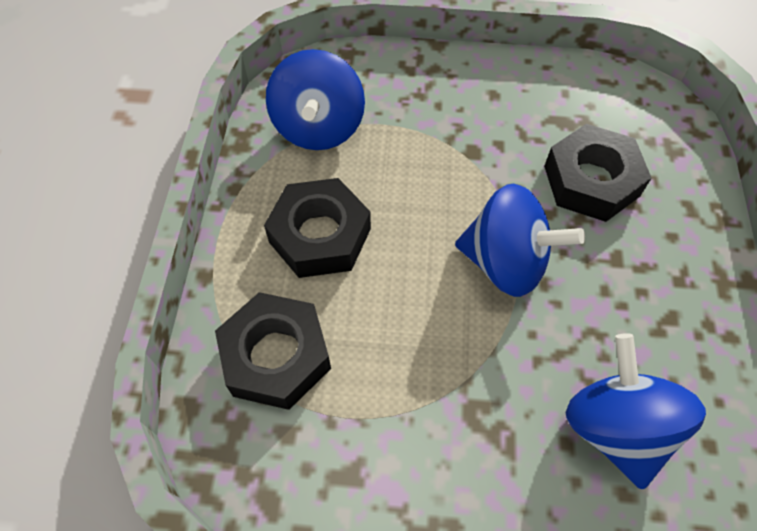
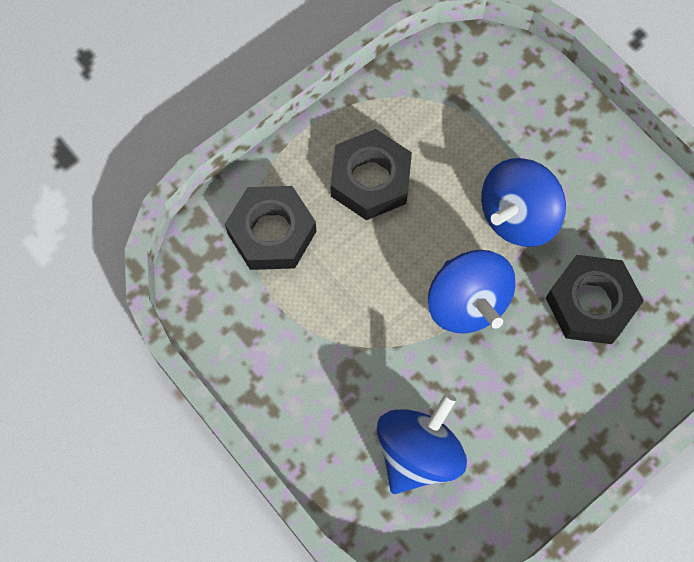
camera: 45 degrees right, 10 degrees up
(318, 128) = (447, 101): blue spinning top -> blue spinning top (517, 216)

